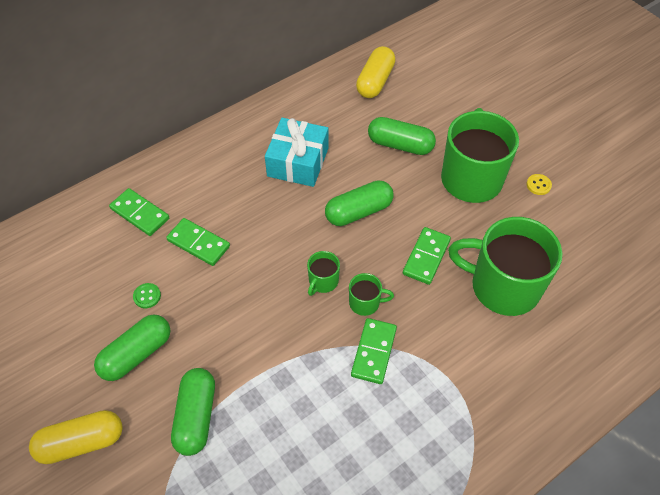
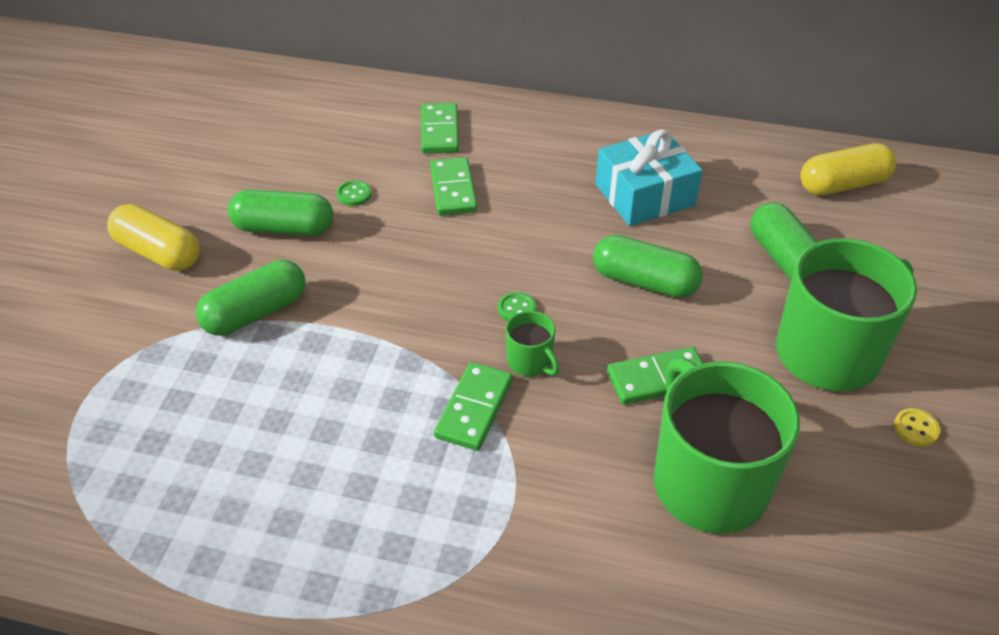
camera: 50 degrees right, 10 degrees down
(323, 281) = (517, 309): green mug -> green button
(374, 352) = (474, 409): green domino -> green domino turned 45 degrees counterclockwise

